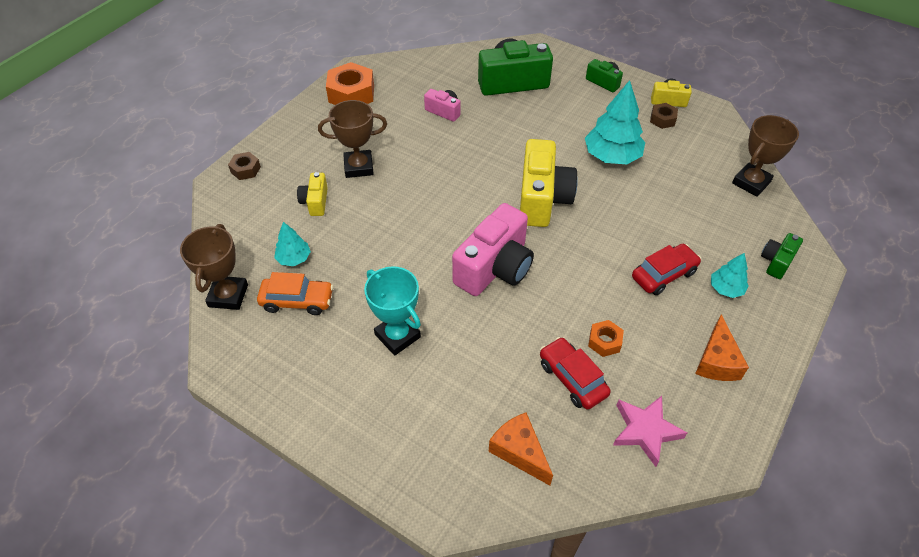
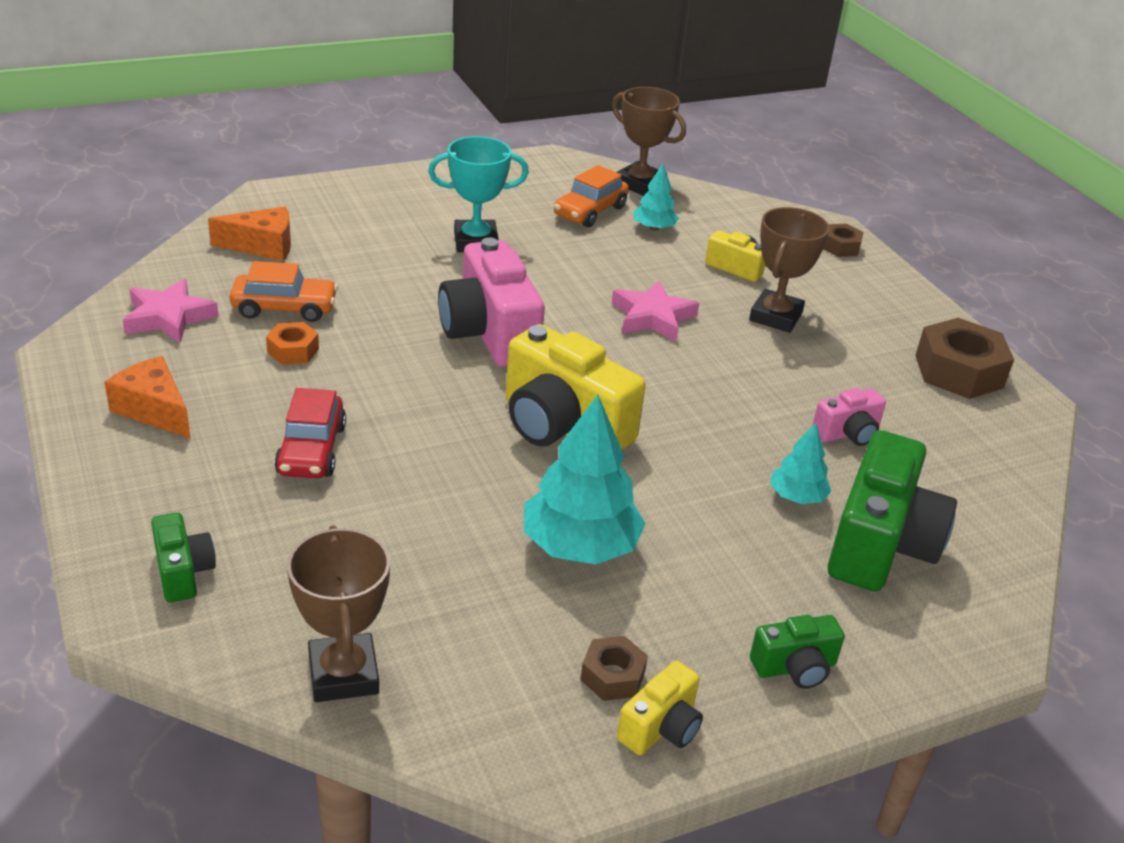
camera: 120 degrees right, 15 degrees down
(351, 94) = (959, 371): orange nut -> brown nut
(408, 211) = (653, 317): none -> pink star
(572, 378) = (284, 308): red car -> orange car
(726, 289) = (218, 488): turquoise tree -> turquoise tree (797, 497)

